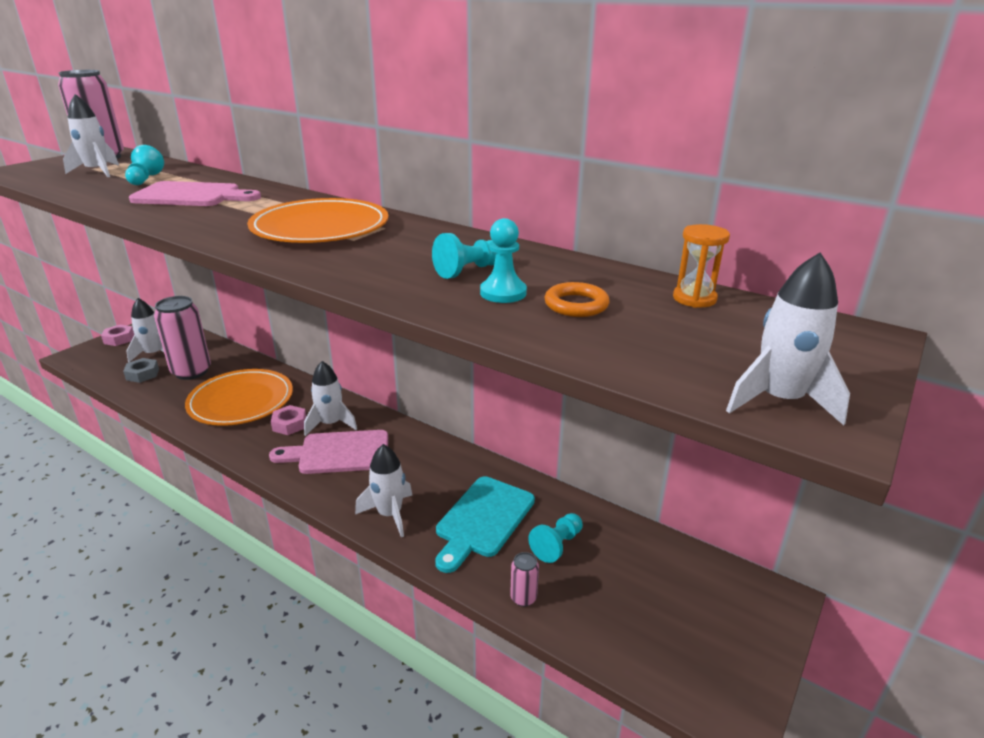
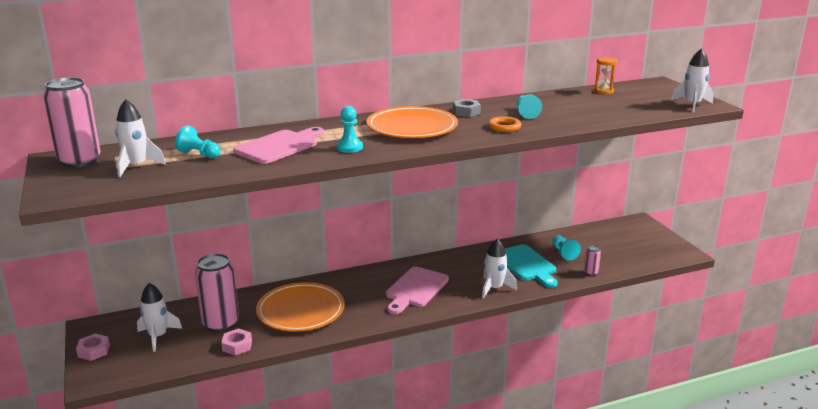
camera: 55 degrees left, 5 degrees down
(142, 374) = (190, 347): grey nut -> grey nut (466, 112)
(289, 424) = (359, 298): pink nut -> pink nut (237, 346)
(331, 424) = (378, 284): white rocket -> none
(503, 293) = (561, 114): turquoise pawn -> turquoise pawn (349, 147)
(576, 305) = (588, 107): orange ring -> orange ring (504, 127)

